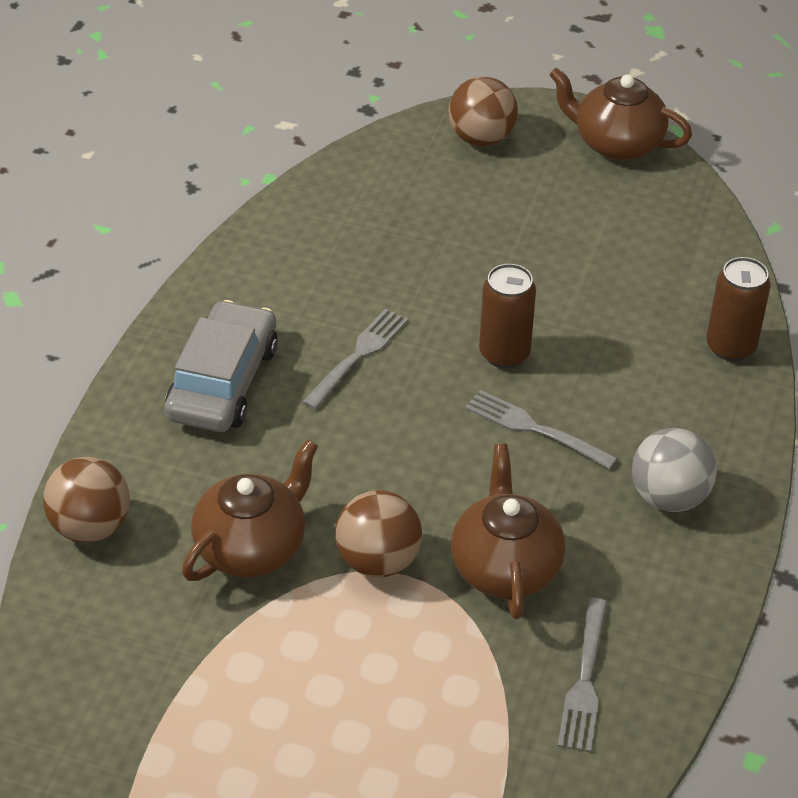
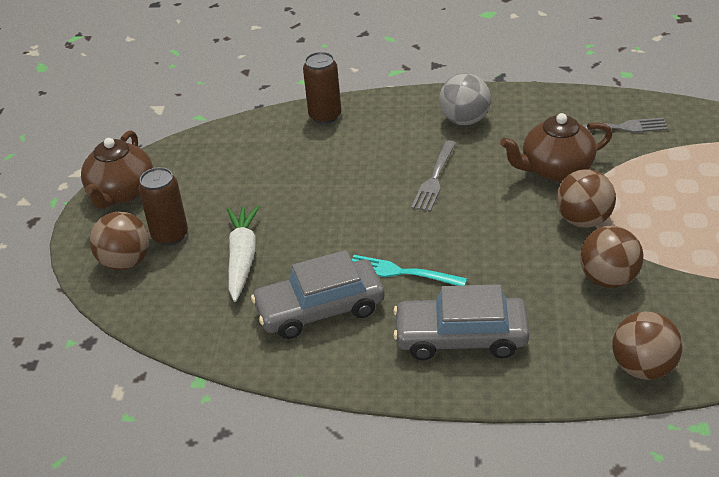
camera: 100 degrees left, 5 degrees down
(252, 547) = (608, 279): brown teapot -> brown ball
(328, 277) = (320, 309): none -> grey car
(358, 356) = (401, 272): grey fork -> turquoise fork
(447, 228) = (242, 258): none -> white carrot
(504, 353) = (369, 204): brown can -> brown can (170, 235)

